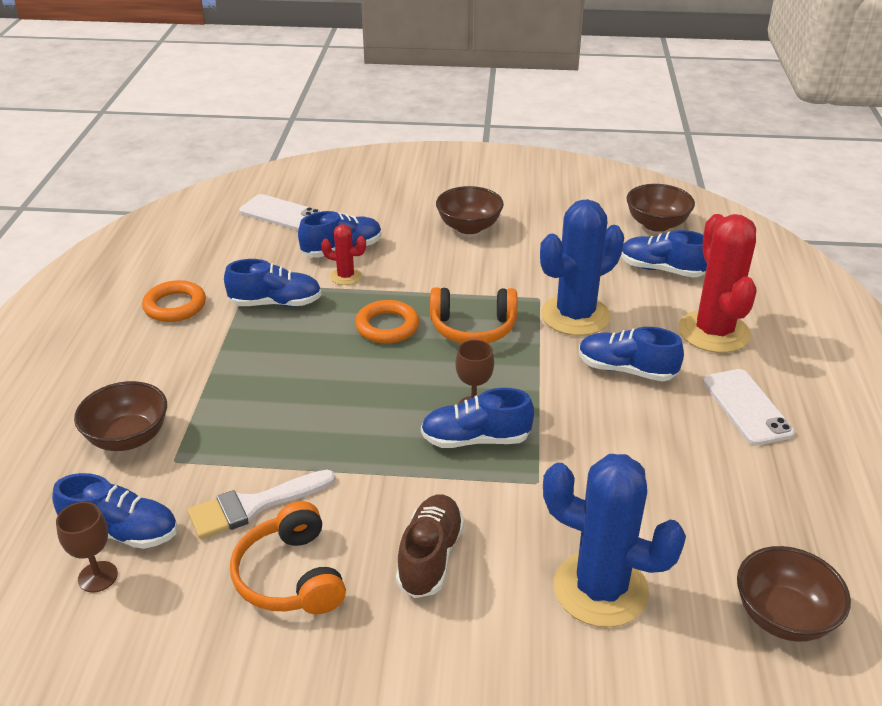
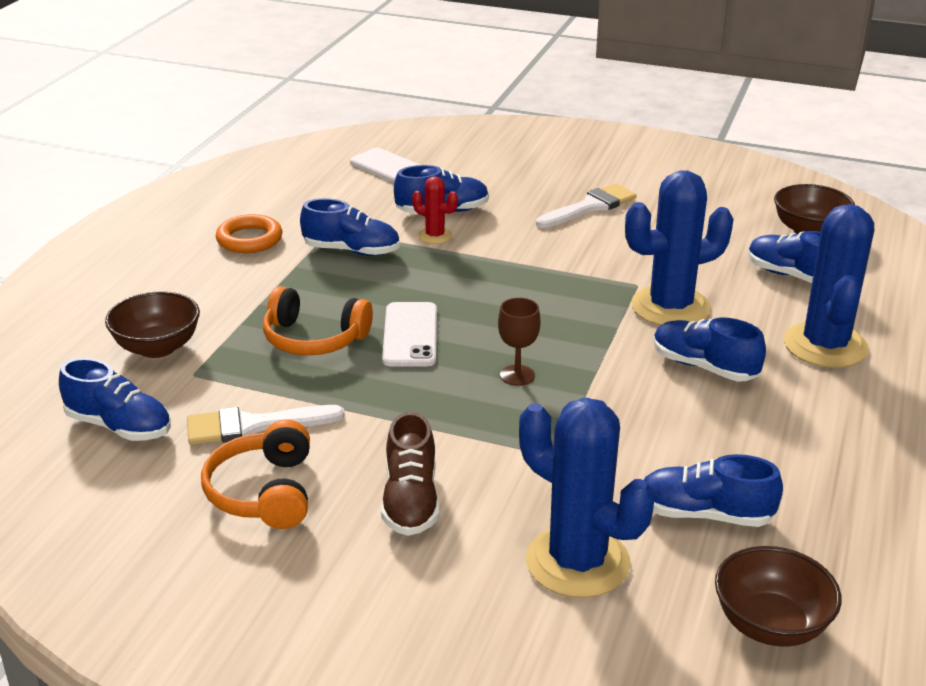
camera: 15 degrees right, 5 degrees down
(98, 577) = (82, 459): brown goblet -> none
(387, 326) = (458, 288): orange ring -> none
(430, 557) = (410, 501): brown shoe -> brown shoe turned 150 degrees clockwise
(469, 227) = (590, 207): brown bowl -> white brush
(473, 328) = (550, 303): orange headphones -> orange headphones (314, 339)
(475, 439) = (506, 405): blue shoe -> blue shoe (705, 514)
(713, 332) = (825, 345): red cactus -> blue cactus
(746, 407) = (828, 423): white phone -> white phone (410, 335)

